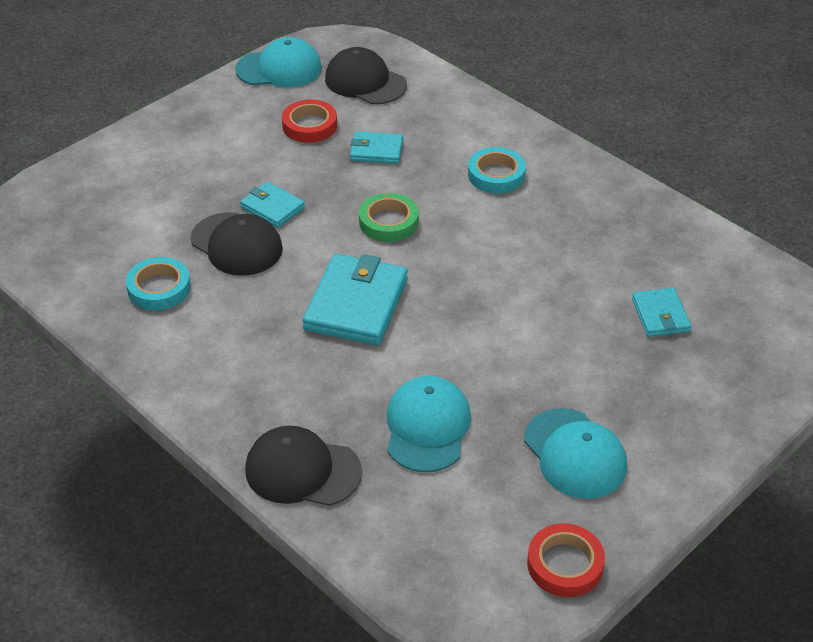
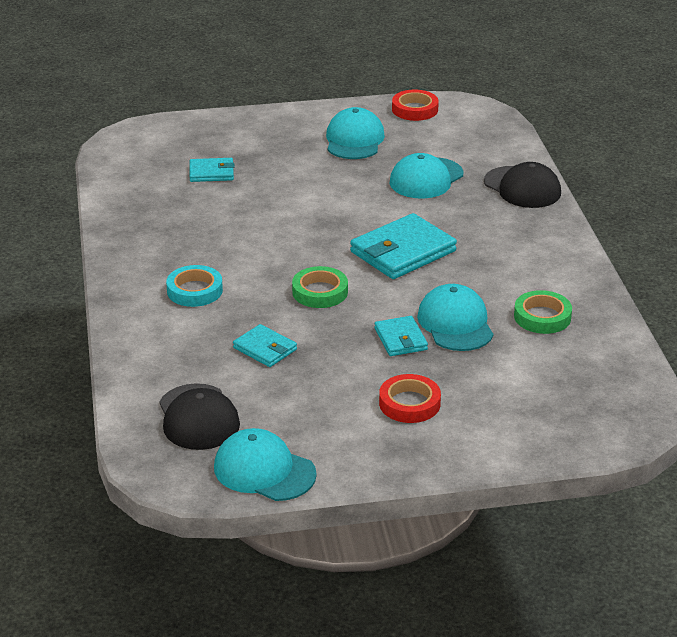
camera: 145 degrees left, 10 degrees down
(159, 288) = (542, 317): turquoise tape -> green tape
(236, 244) = (455, 323): black cap -> turquoise cap
(309, 125) = (297, 396): red tape -> red tape (409, 403)
(660, 315) = (211, 173): turquoise wallet -> turquoise wallet turned 60 degrees clockwise

